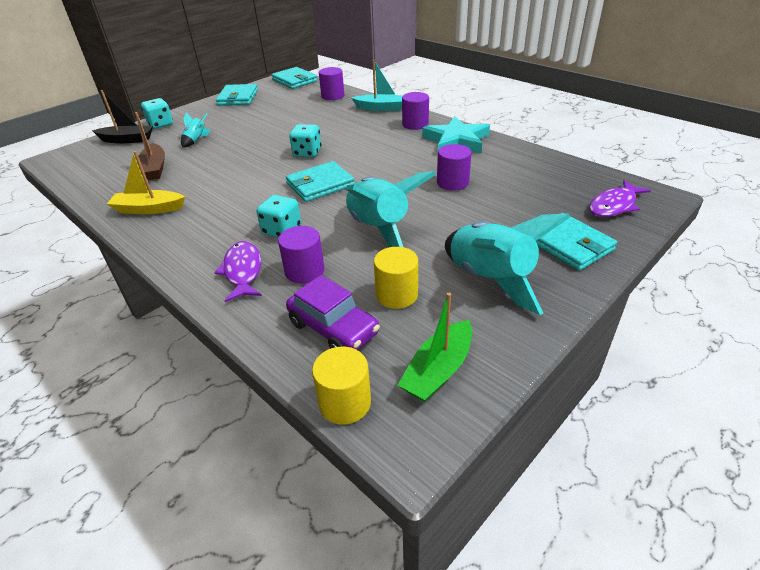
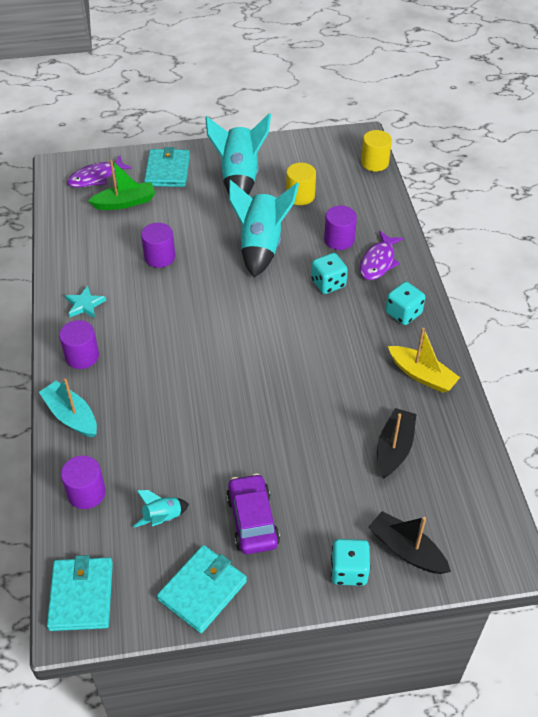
camera: 145 degrees left, 10 degrees up
(155, 168) = (394, 448): brown boat -> black boat
(196, 140) = (324, 485): turquoise rocket -> turquoise rocket (162, 518)
(307, 153) = (229, 375): turquoise dice -> turquoise dice (403, 313)
(320, 184) = (258, 318): turquoise wallet -> none
(333, 328) = (351, 196): purple car -> purple car (252, 520)
(438, 370) = (320, 153): green boat -> green boat (125, 202)
(456, 140) = (85, 305): turquoise star -> turquoise star, size x0.52
(614, 205) = (96, 177): purple fish -> purple fish turned 150 degrees clockwise

